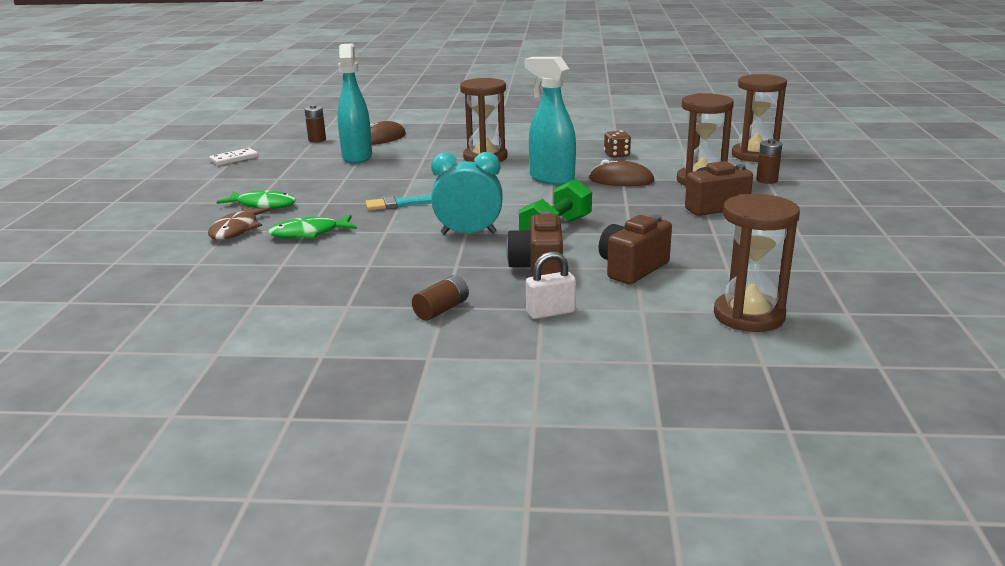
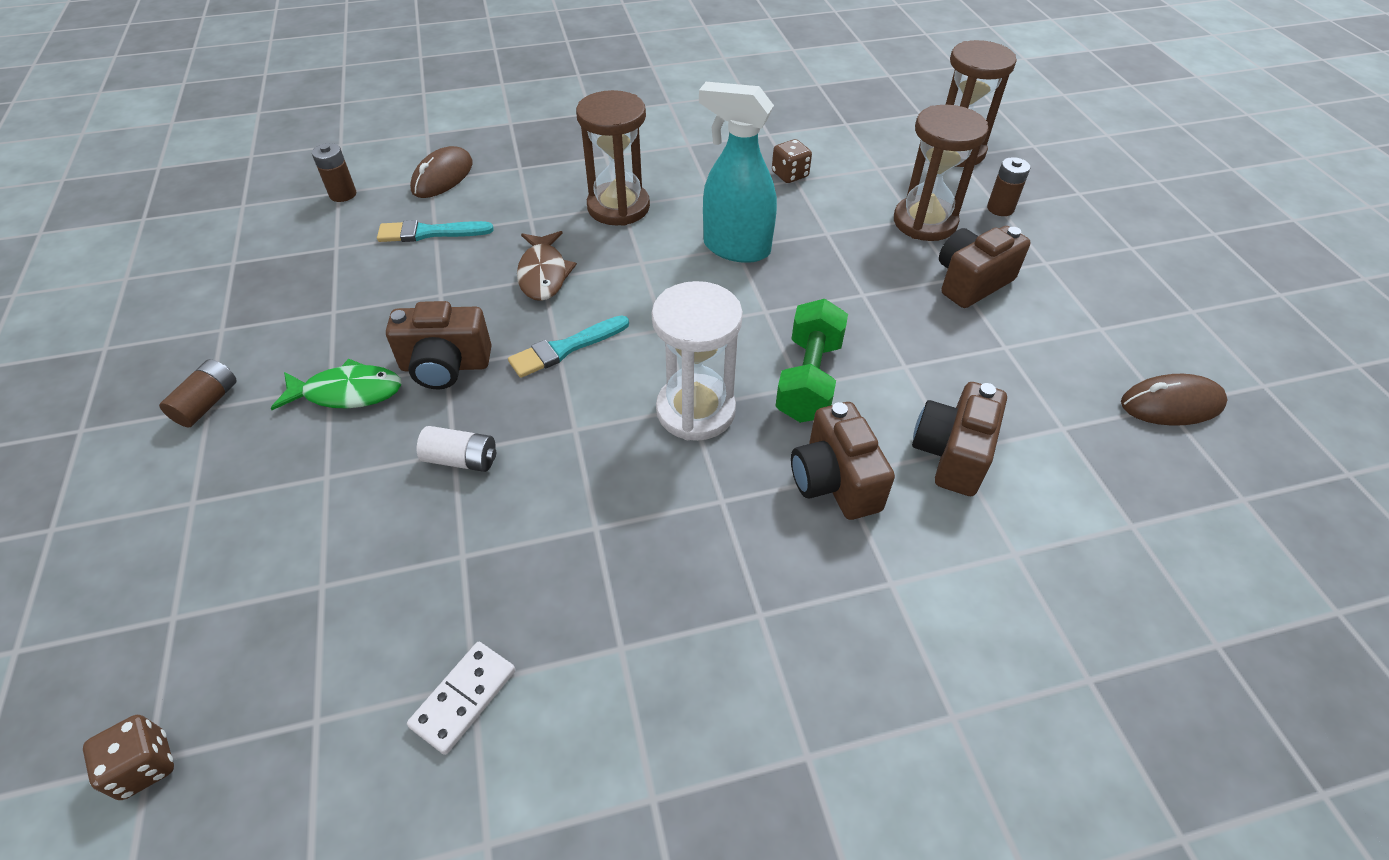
camera: 20 degrees left, 25 degrees up
(65, 303) = (145, 766): none -> brown dice
(234, 159) = (233, 268): white domino -> white domino (463, 698)
(237, 229) = (339, 472): brown fish -> brown fish (543, 274)
(309, 233) = (461, 459): green fish -> white battery
(327, 202) = (445, 366): none -> brown camera
(357, 157) = (430, 233): turquoise spray bottle -> turquoise brush
(441, 310) = (761, 623): brown battery -> brown battery (207, 403)
(468, 233) = (695, 410): turquoise clock -> white hourglass
(550, 312) = (907, 591): white padlock -> none
(621, 180) = (827, 237): brown mouse -> brown mouse (1171, 404)
(749, 316) = (1144, 535): brown hourglass -> none

